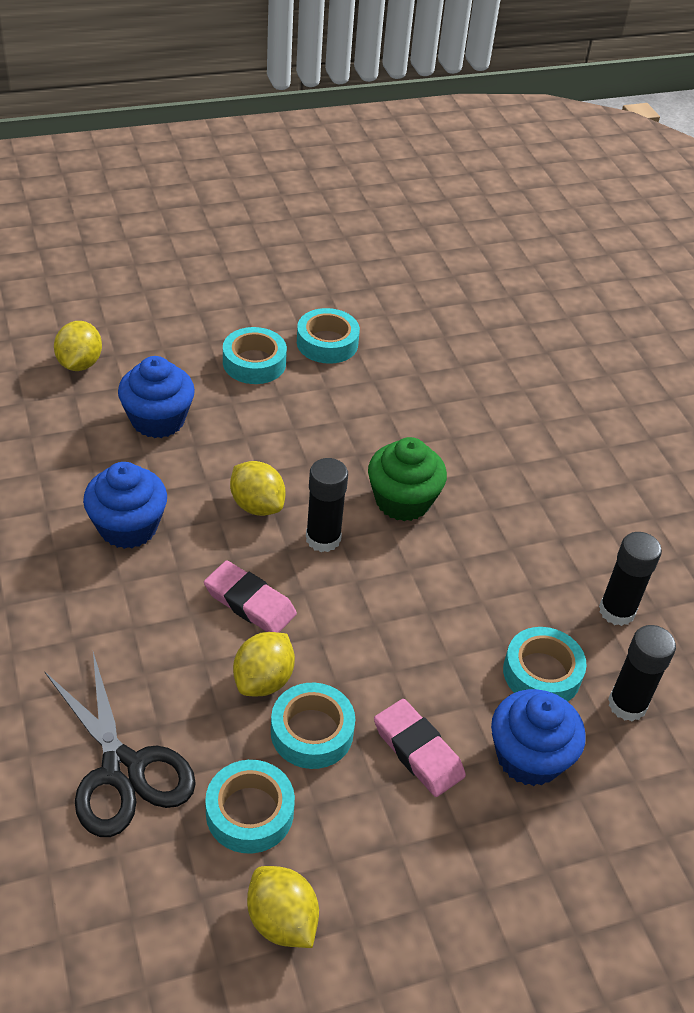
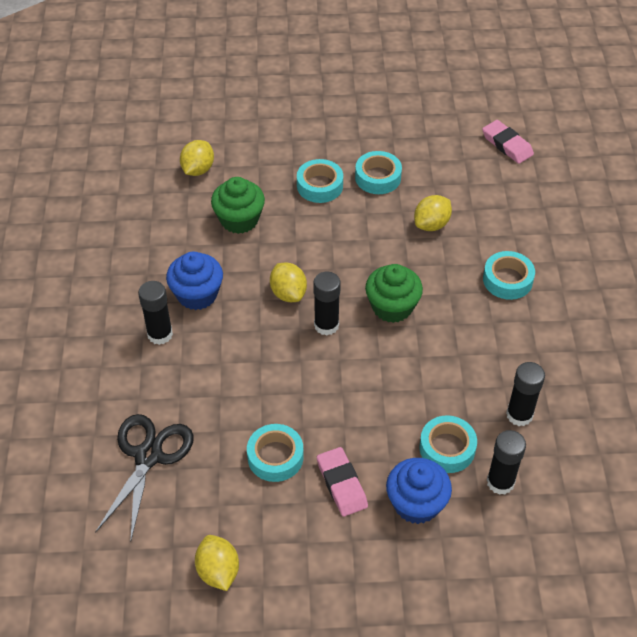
camera: 20 degrees right, 5 degrees up
(89, 590) = (160, 334): none -> black glue stick
(123, 769) = (148, 456): black scissors -> black scissors turned 150 degrees counterclockwise
(158, 420) = (239, 220): blue cupcake -> green cupcake
(249, 602) = (262, 362): pink eraser -> pink eraser (507, 145)
(249, 812) = (219, 500): turquoise tape -> turquoise tape (507, 280)
(263, 680) = (254, 416): yellow lemon -> yellow lemon (431, 224)

